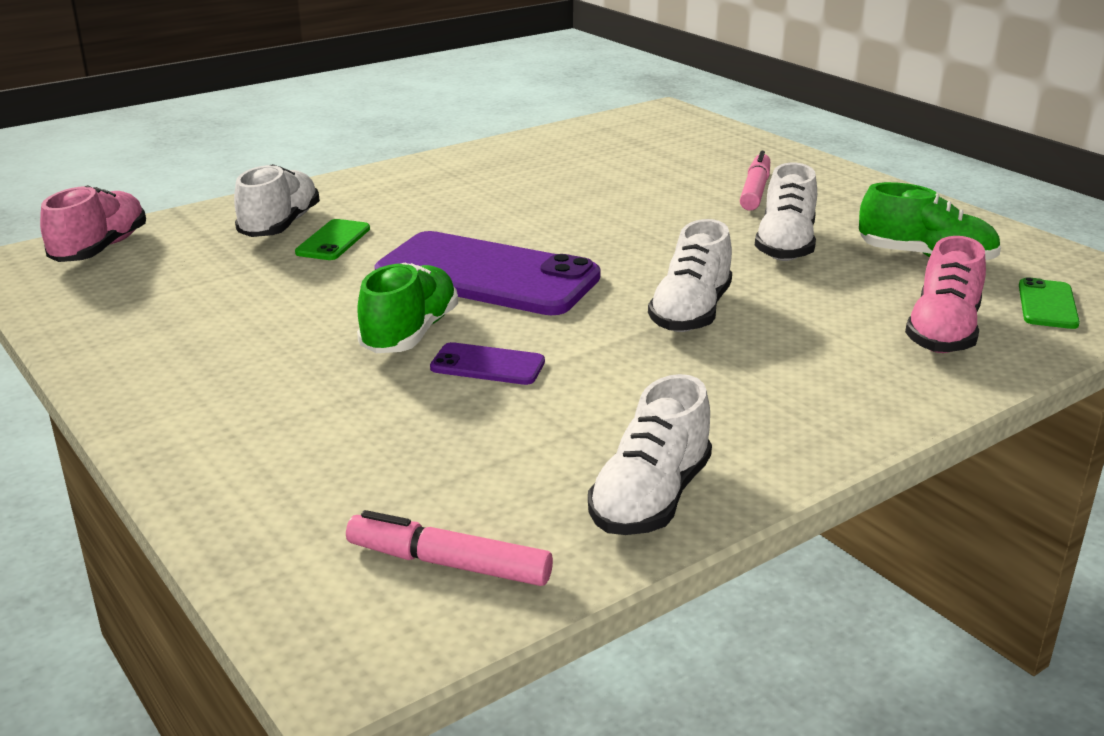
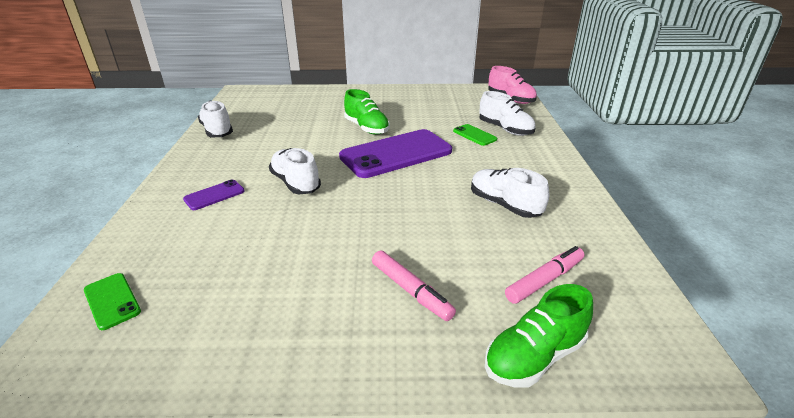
camera: 125 degrees right, 5 degrees up
(449, 564) = (245, 104): pink marker -> pink marker (544, 280)
(487, 365) = (324, 133): purple phone -> purple phone (214, 195)
(785, 246) = (315, 249): white shoe -> white shoe (504, 205)
(926, 258) = (223, 296): green shoe -> green shoe (534, 356)
(943, 333) = (168, 239): pink shoe -> none

